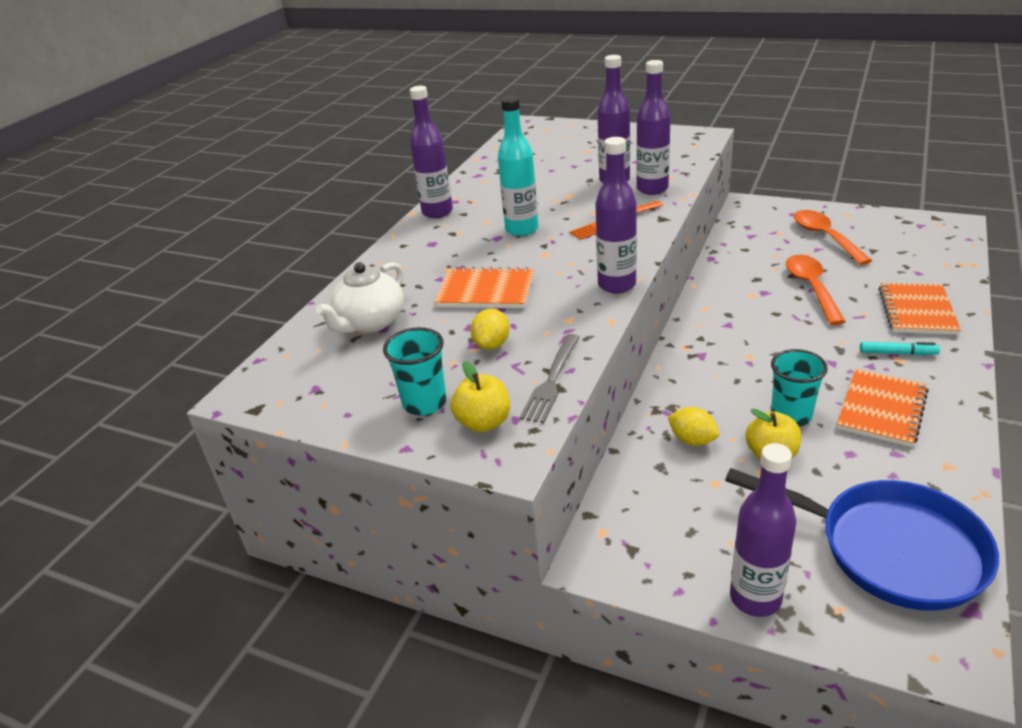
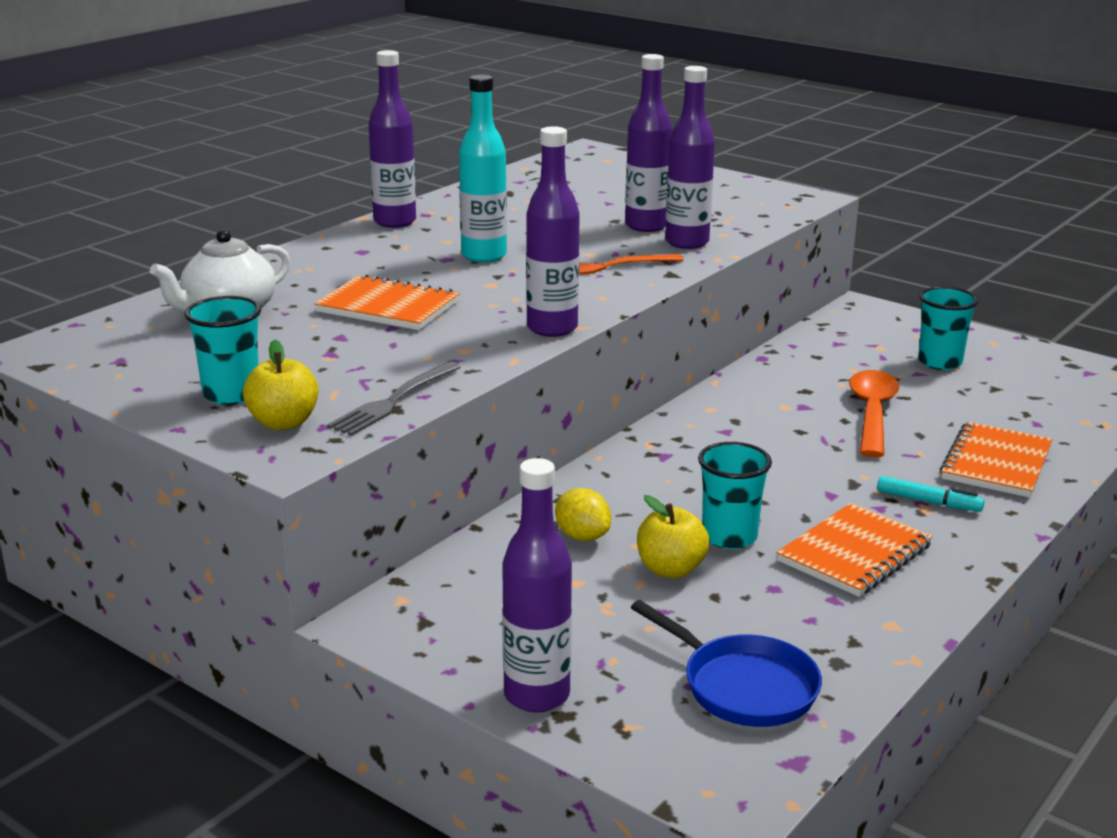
camera: 10 degrees right, 10 degrees down
(492, 344) = (352, 357): yellow lemon -> none
(825, 237) = (940, 362): orange spoon -> turquoise cup
(890, 549) = (743, 686): blue pan -> blue pan, size x0.64

